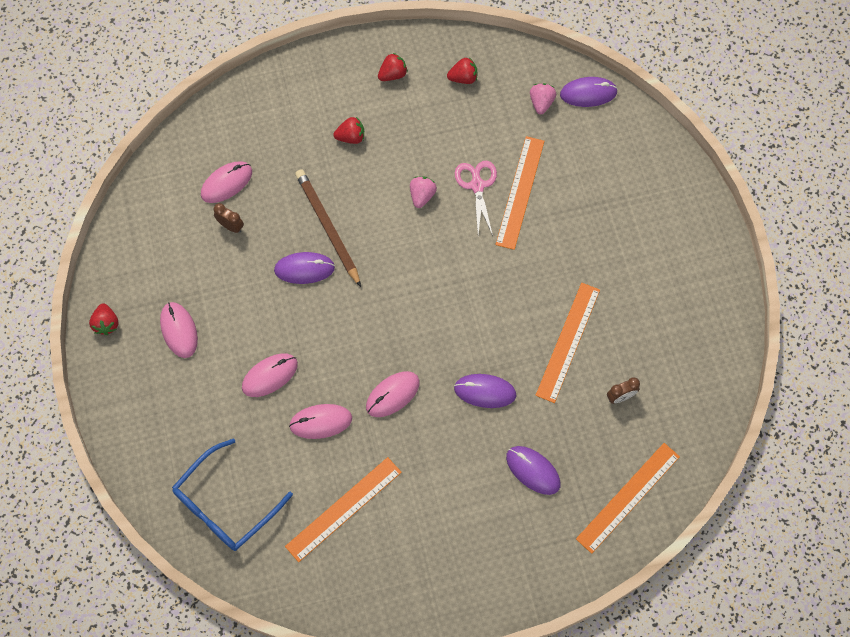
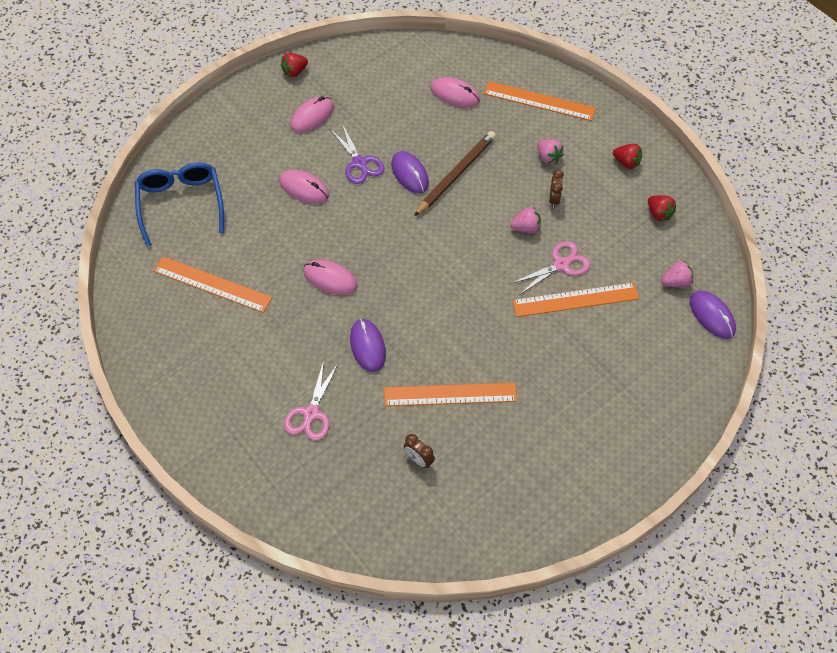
camera: 65 degrees right, 10 degrees down
(225, 505) = (181, 204): blue glasses -> blue glasses turned 60 degrees clockwise
(231, 226) = (419, 112): brown clock -> brown clock (554, 199)
(265, 310) = (359, 163): none -> purple scissors
(321, 422) = (281, 238): pink mouse -> none
(351, 137) = (548, 157): red strawberry -> pink strawberry
(533, 470) = (311, 413): purple mouse -> pink scissors
(628, 497) = (321, 504): orange ruler -> orange ruler (539, 101)

